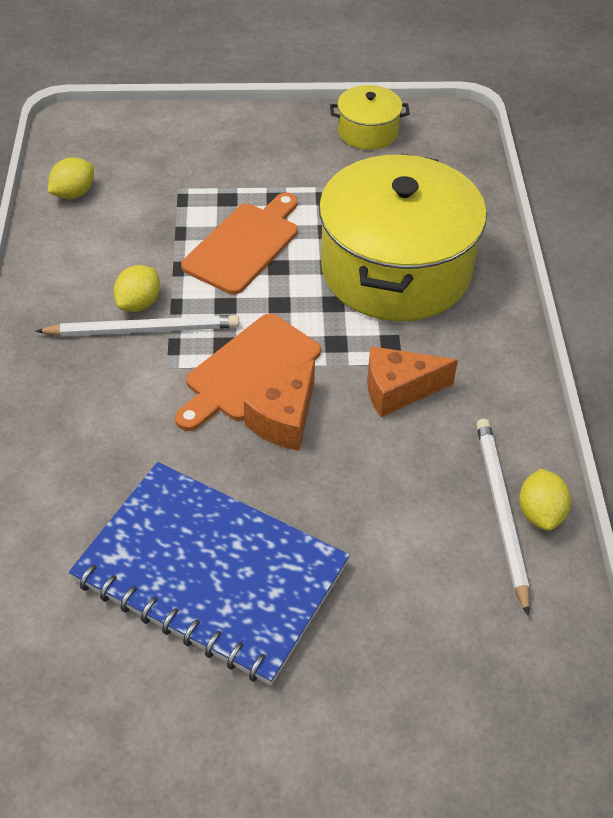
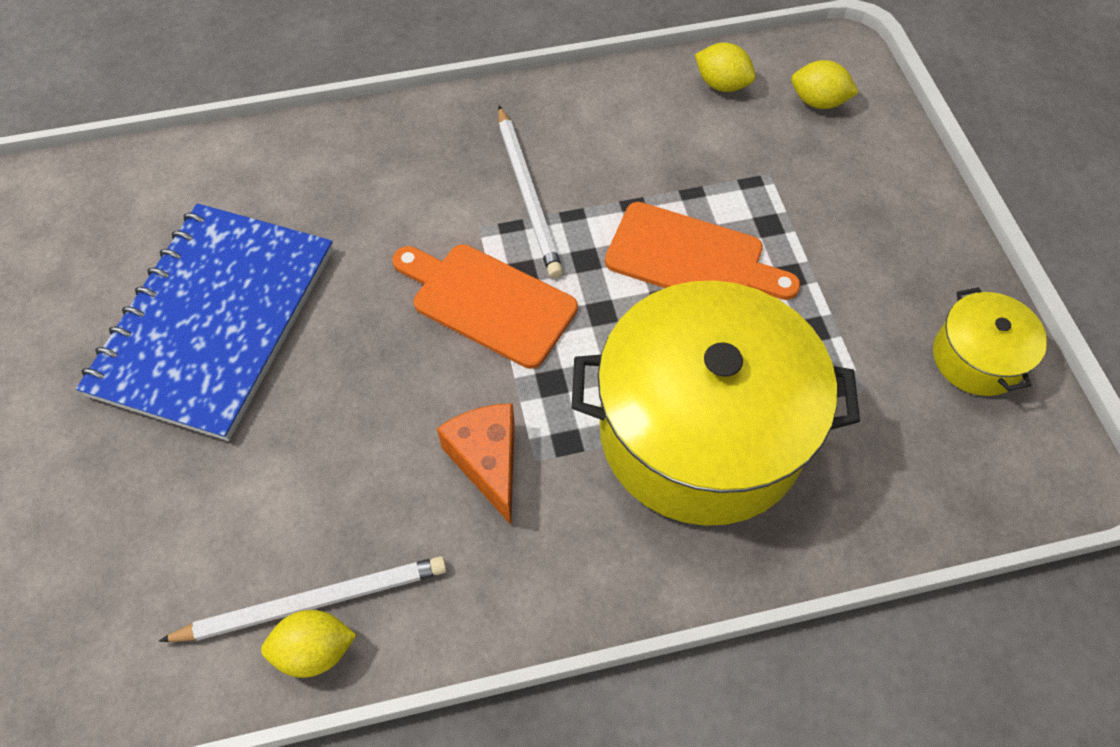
camera: 80 degrees right, 10 degrees up
(139, 303) = (566, 181): yellow lemon -> yellow lemon (818, 102)
(285, 420) = (421, 350): orange cheese -> none

